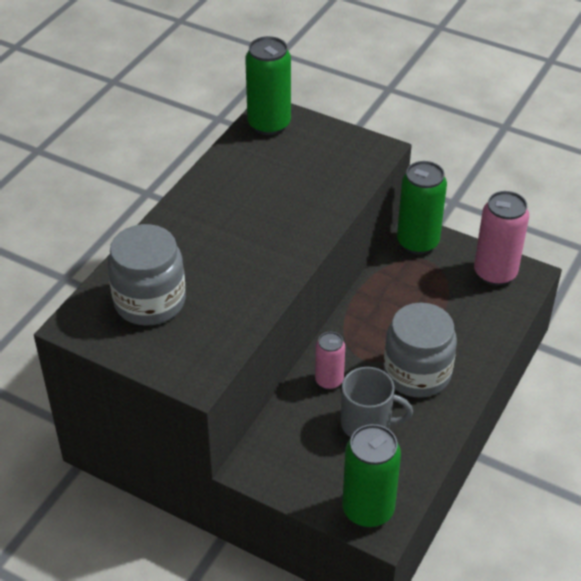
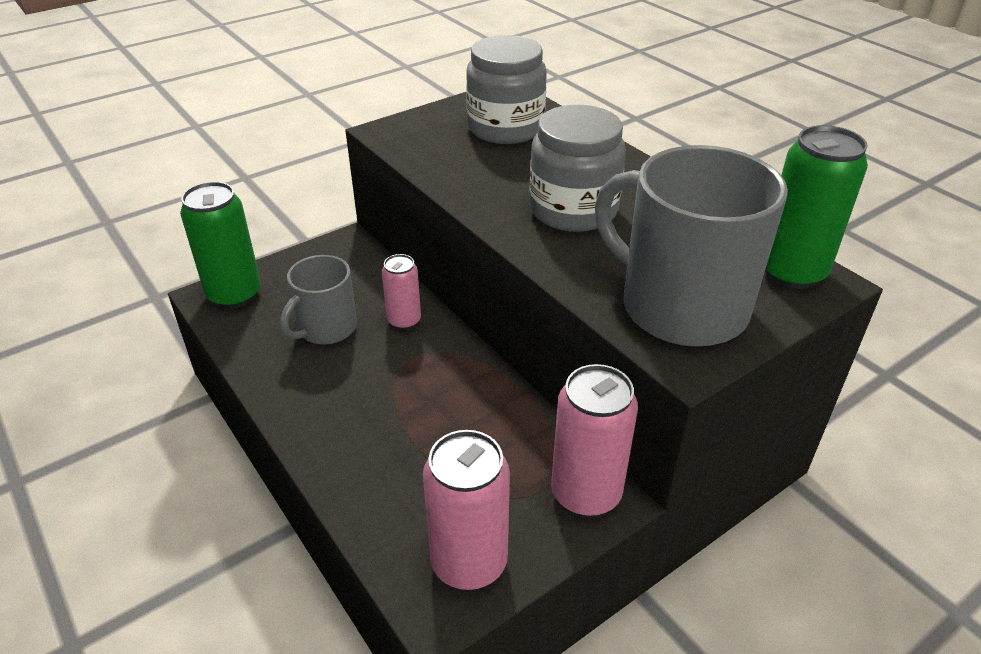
camera: 115 degrees right, 5 degrees down
(334, 160) = (680, 307): none -> grey mug
(417, 242) = (586, 493): green can -> pink can
(417, 373) = (357, 393): grey jar -> grey jar (573, 210)

